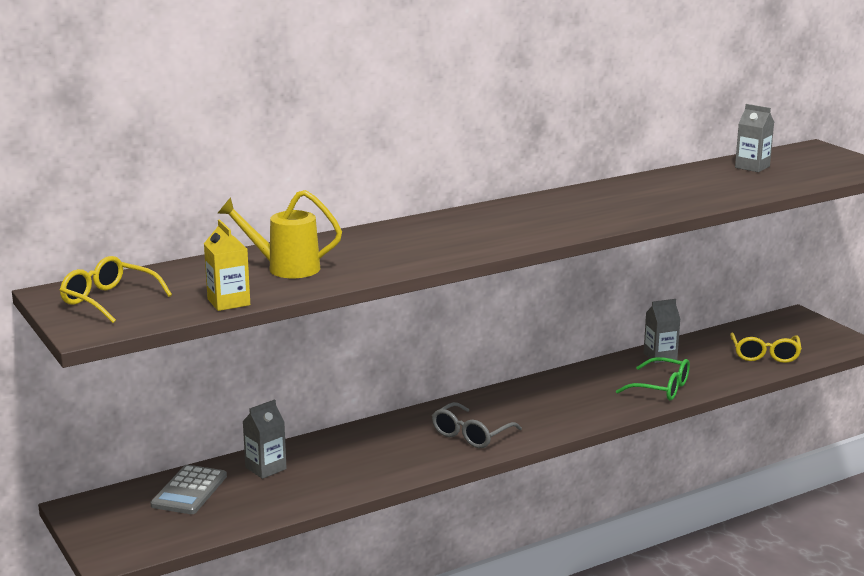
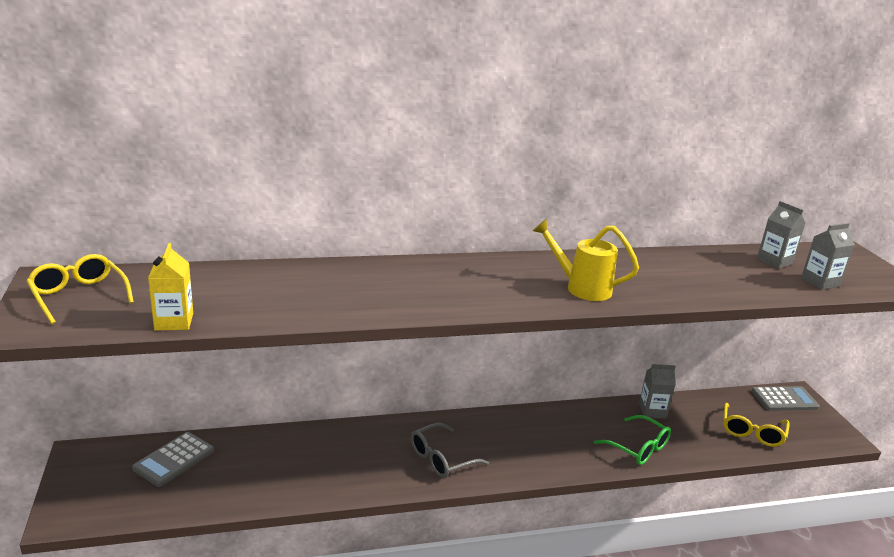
camera: 15 degrees right, 5 degrees up
(266, 468) = (250, 451): grey carton -> grey carton (820, 282)
(285, 268) = (260, 292): yellow watering can -> yellow watering can (581, 288)
(785, 323) = (784, 399): none -> grey calculator

